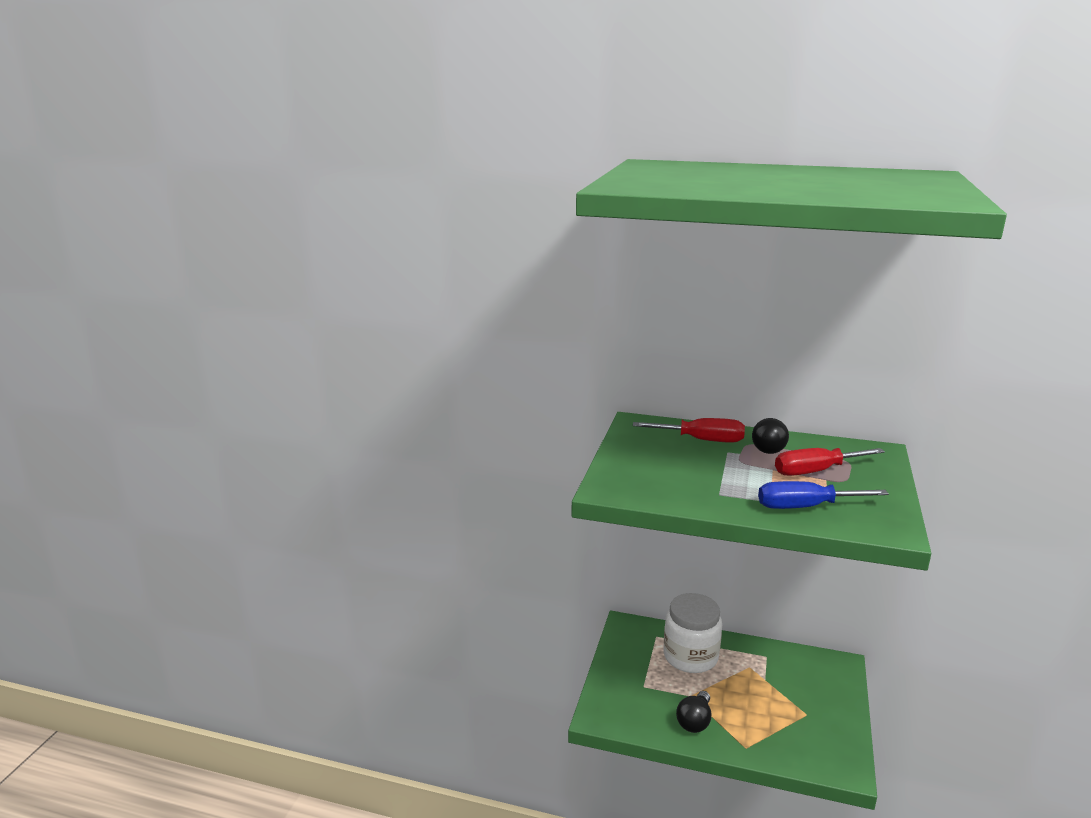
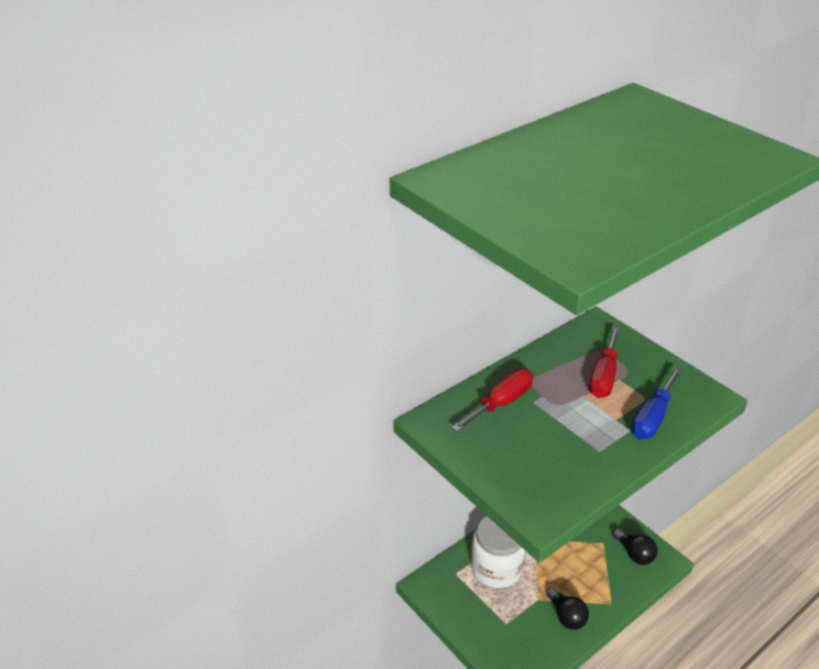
camera: 55 degrees left, 15 degrees up
(769, 448) = (547, 375): black light bulb -> black light bulb (634, 554)

